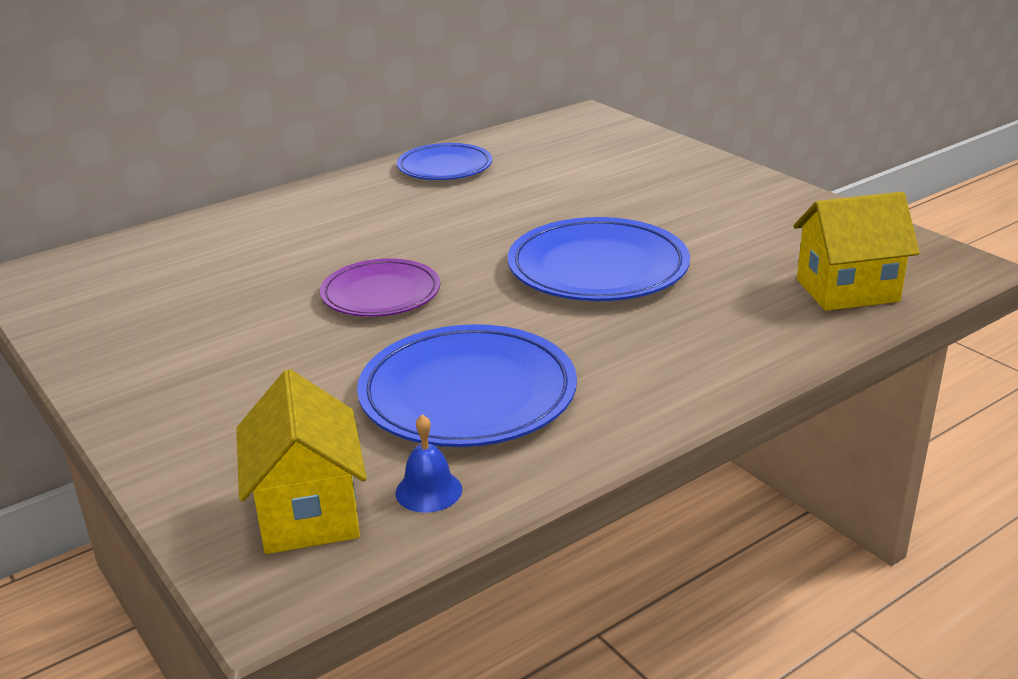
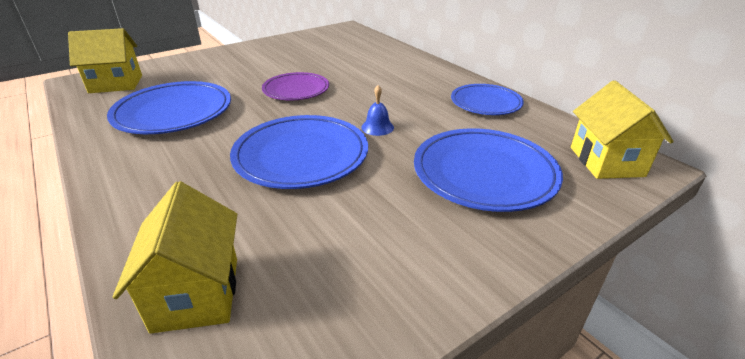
camera: 90 degrees right, 5 degrees up
(428, 491) = (103, 105): blue bell -> blue bell (377, 127)
(581, 127) = (606, 161): none -> yellow house
(615, 176) = (484, 173): none -> blue plate

